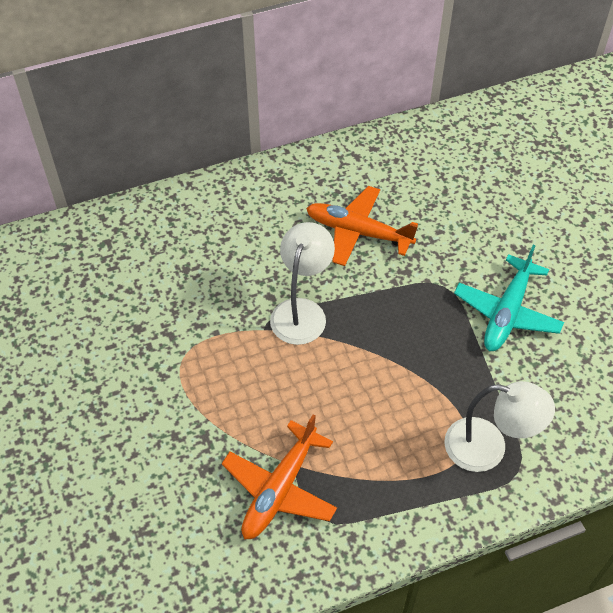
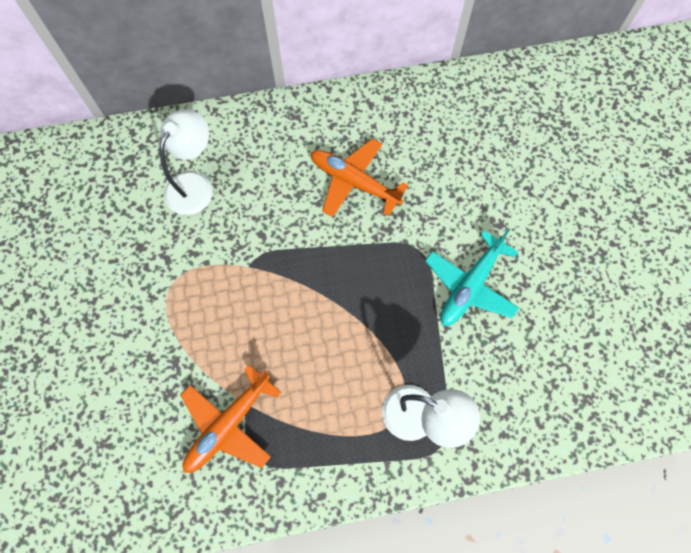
camera: 10 degrees right, 15 degrees up
(302, 311) = (286, 254): white lamp -> white lamp (194, 184)

